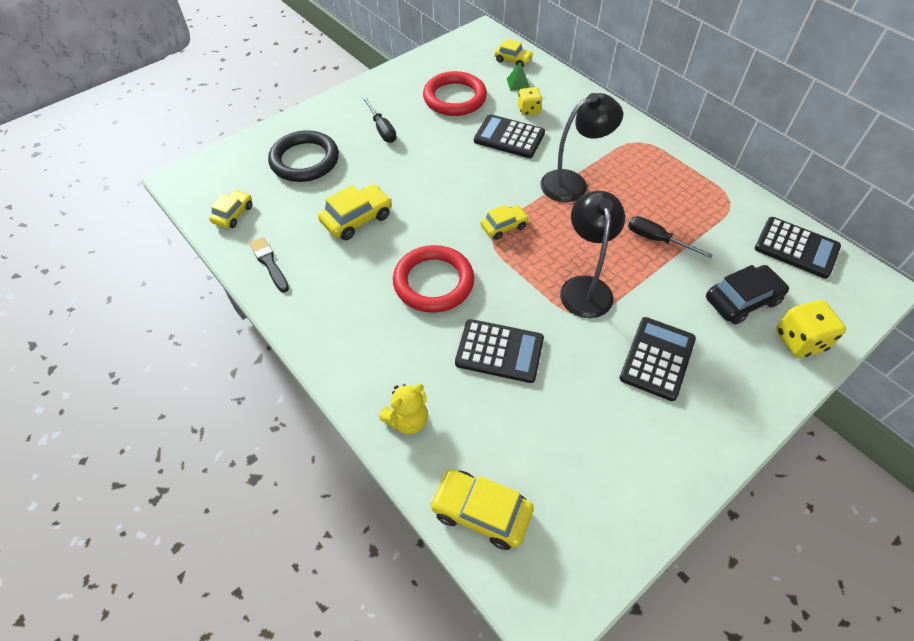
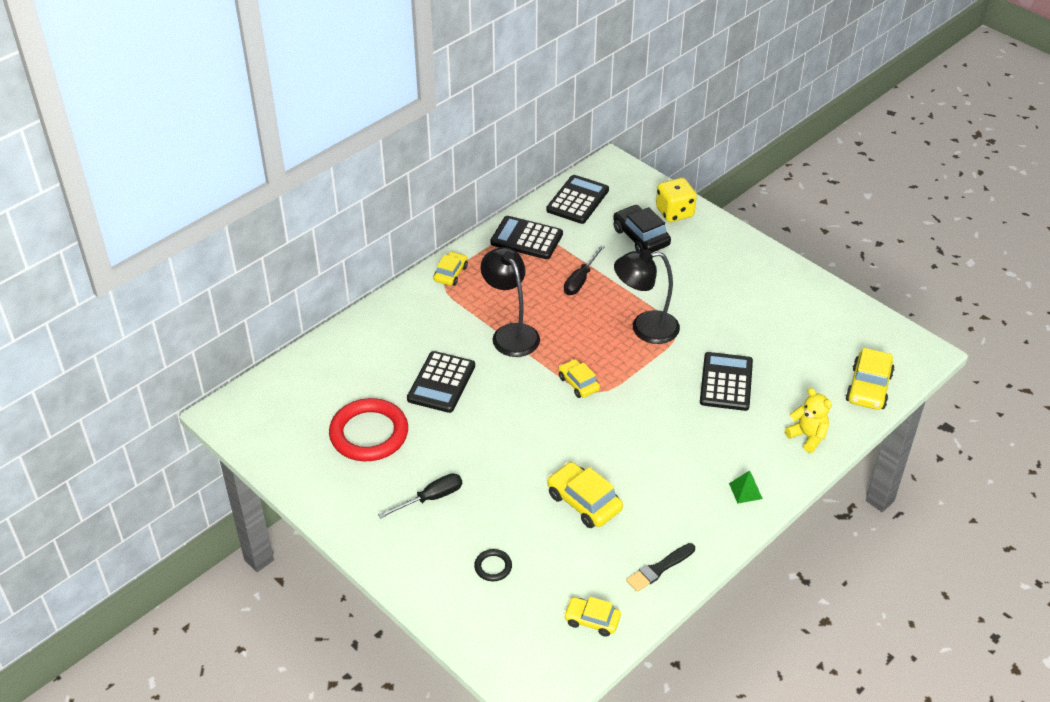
camera: 95 degrees left, 10 degrees down
(305, 160) = (493, 567): black ring -> black ring, size x0.44
(433, 282) = (659, 431): red ring -> none
(513, 60) = (292, 382): yellow car -> yellow car (451, 273)
(518, 83) = (341, 377): green pyramid -> green pyramid (745, 491)
(528, 110) = (392, 367): yellow dice -> none
(657, 358) = (710, 289): black calculator -> black calculator (526, 238)

